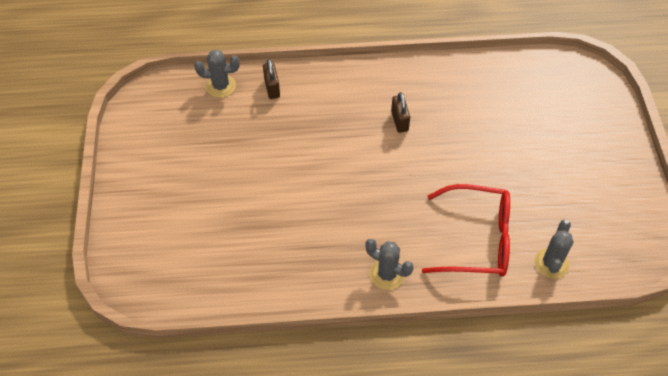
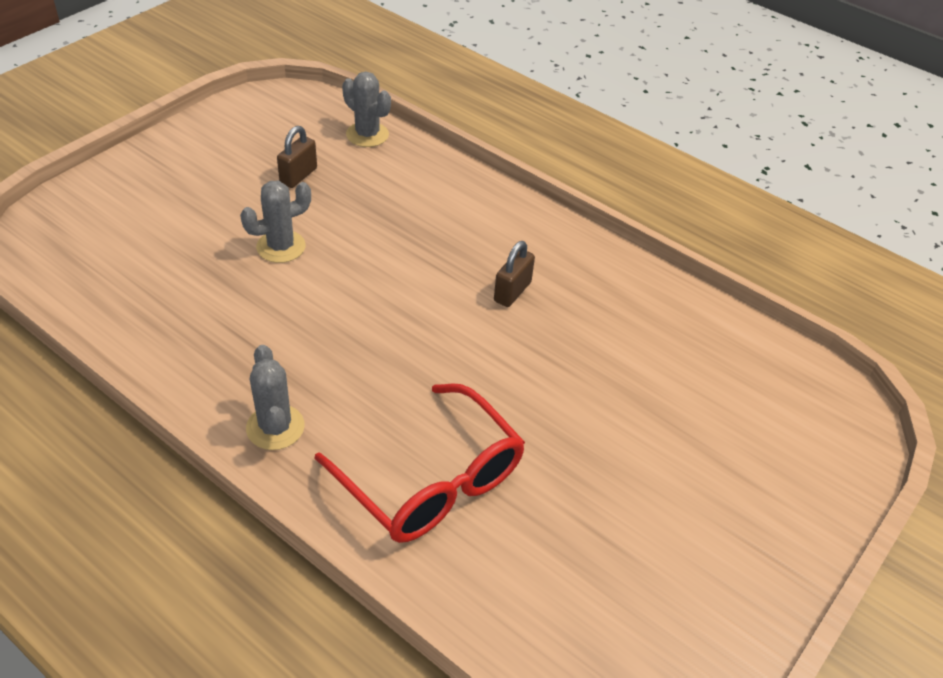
camera: 40 degrees right, 10 degrees down
(272, 88) = (415, 169): brown padlock -> brown padlock (298, 176)
(551, 263) = (490, 590): grey cactus -> grey cactus (281, 247)

